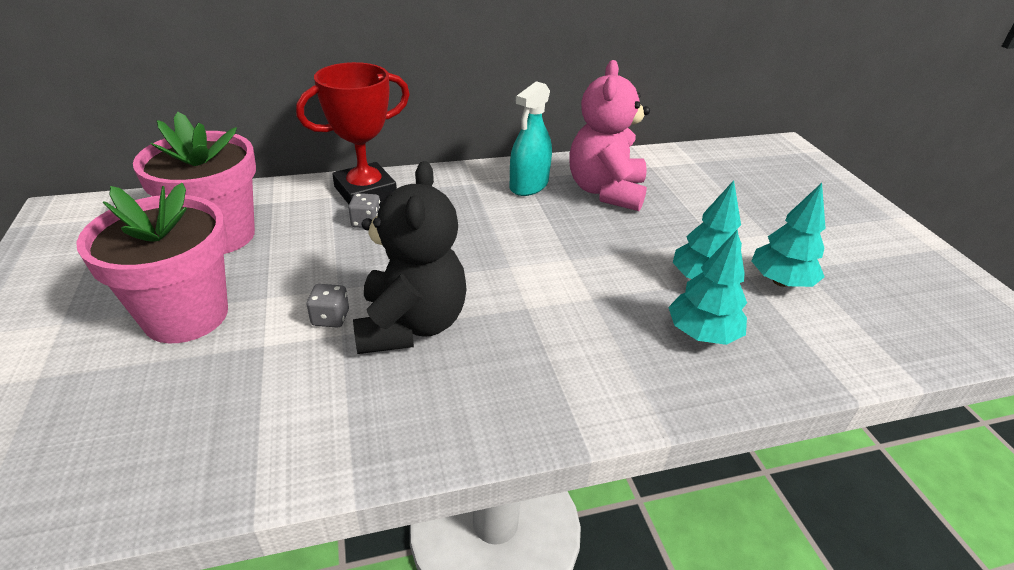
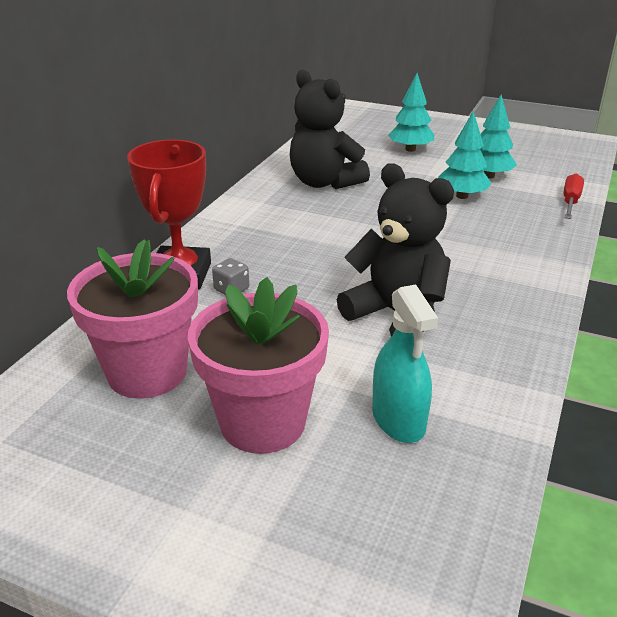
camera: 50 degrees left, 5 degrees down
(330, 318) = (349, 347): grey dice -> none
(529, 185) = (275, 205): turquoise spray bottle -> turquoise spray bottle (398, 419)
(606, 191) = (324, 182): pink teddy bear -> black teddy bear
(702, 333) = (511, 219): turquoise tree -> turquoise tree (410, 149)
(818, 368) = (570, 202): none -> red screwdriver

